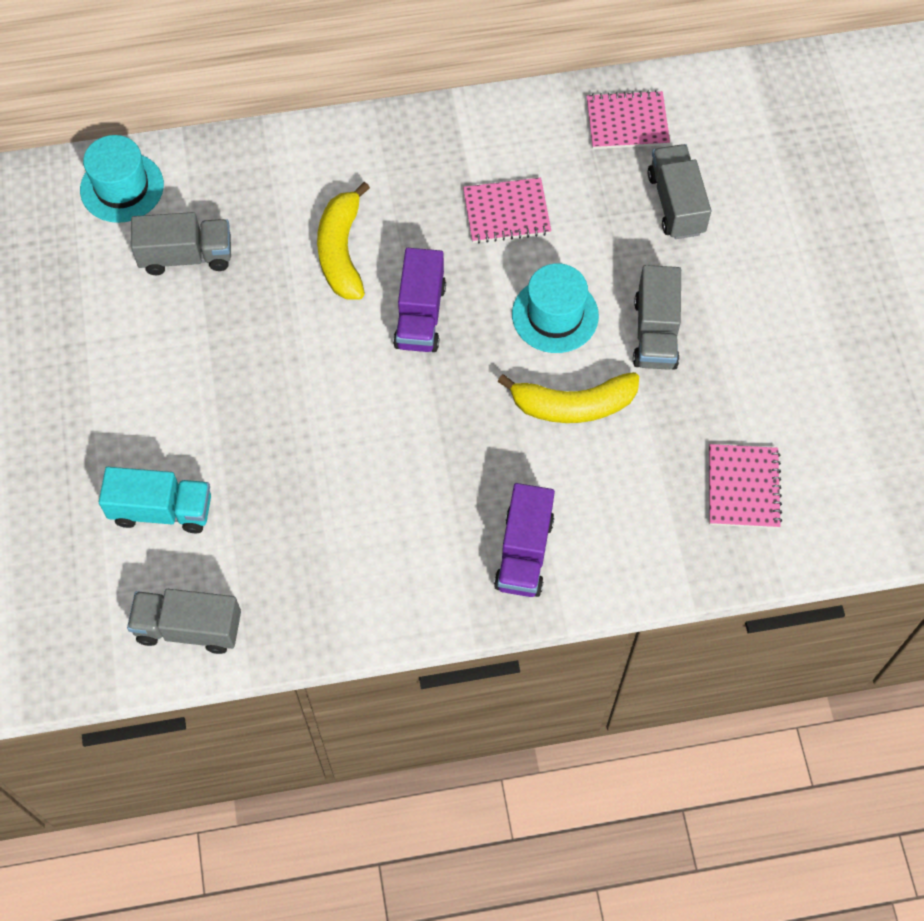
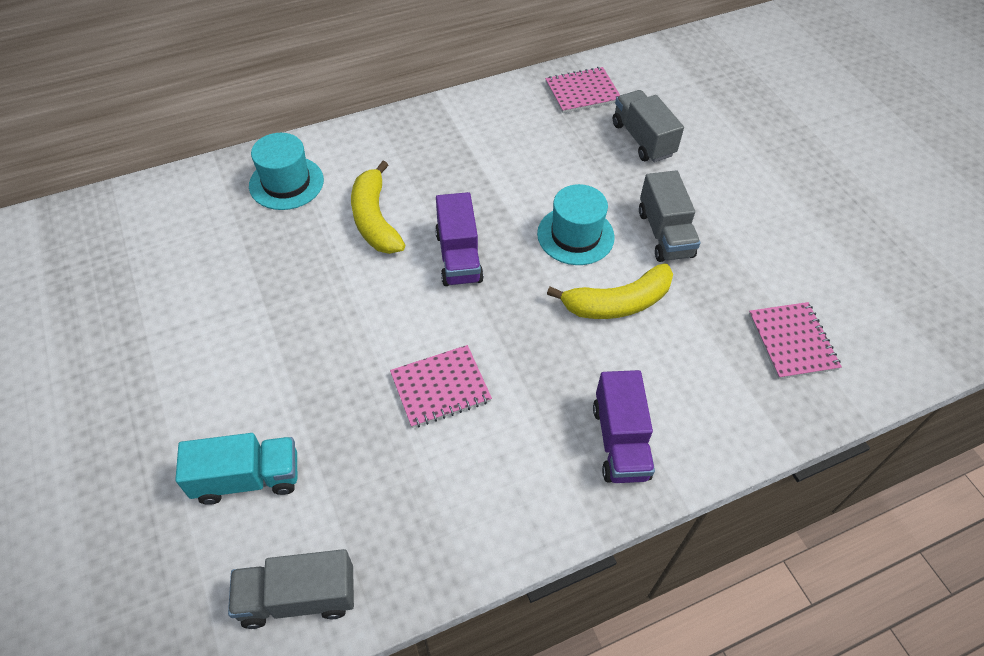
camera: 15 degrees left, 10 degrees down
(122, 187) = (164, 204): turquoise hat -> turquoise hat (286, 183)
(186, 256) = (233, 247): grey truck -> none
(506, 212) = (508, 167): pink notebook -> pink notebook (440, 387)

